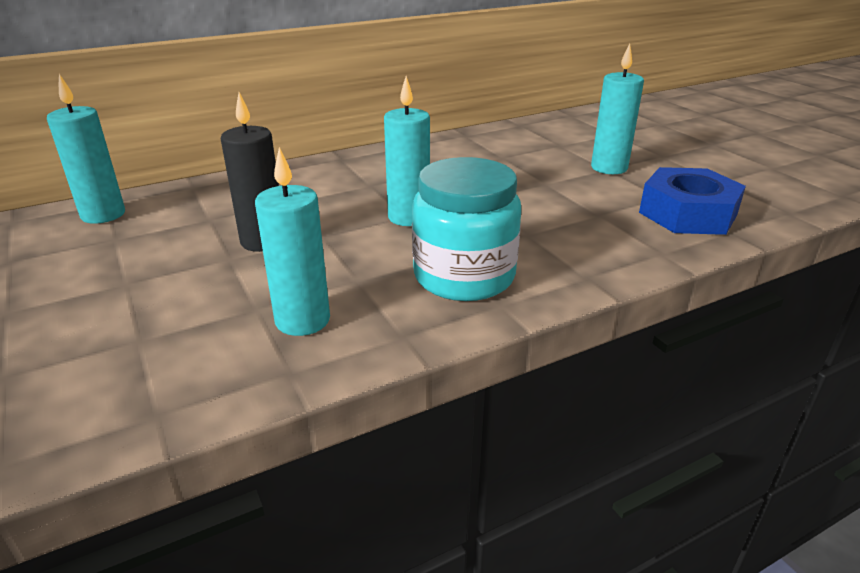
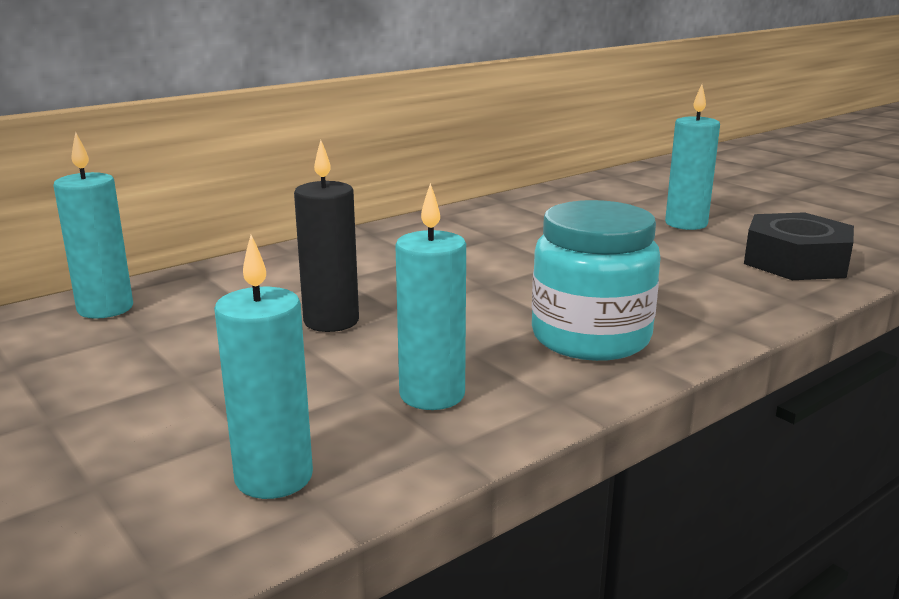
camera: 10 degrees left, 10 degrees down
(408, 217) = (490, 285): turquoise candle -> turquoise candle (274, 477)
(687, 214) = (796, 261): blue nut -> black nut

